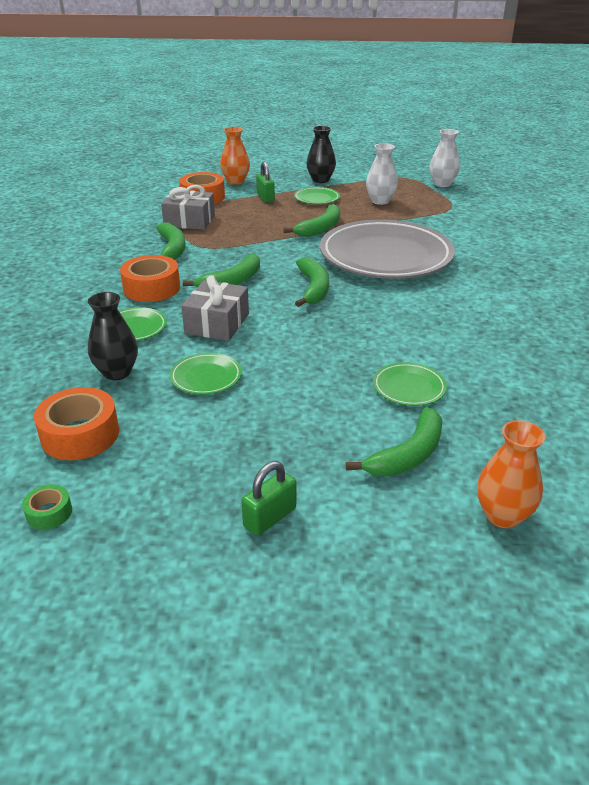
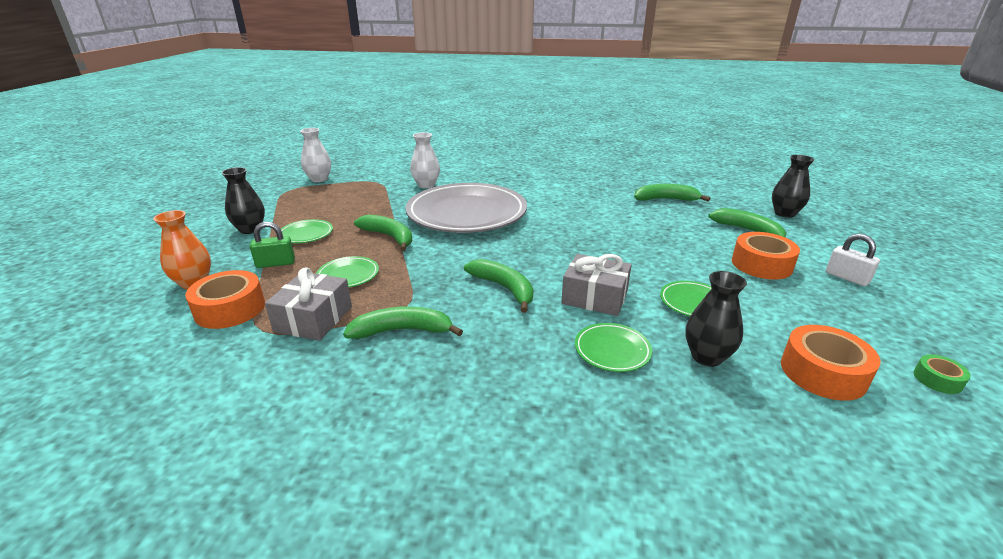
camera: 85 degrees left, 5 degrees down
(152, 288) = (513, 342): orange tape -> orange tape (761, 264)
(270, 517) = (847, 277): green padlock -> white padlock
(313, 288) = (524, 247): green banana -> green banana (666, 199)
(380, 201) = (339, 206): white vase -> white vase (426, 185)
(409, 388) = (673, 224): green plate -> green plate (348, 275)
(502, 515) = (784, 213): orange vase -> black vase

